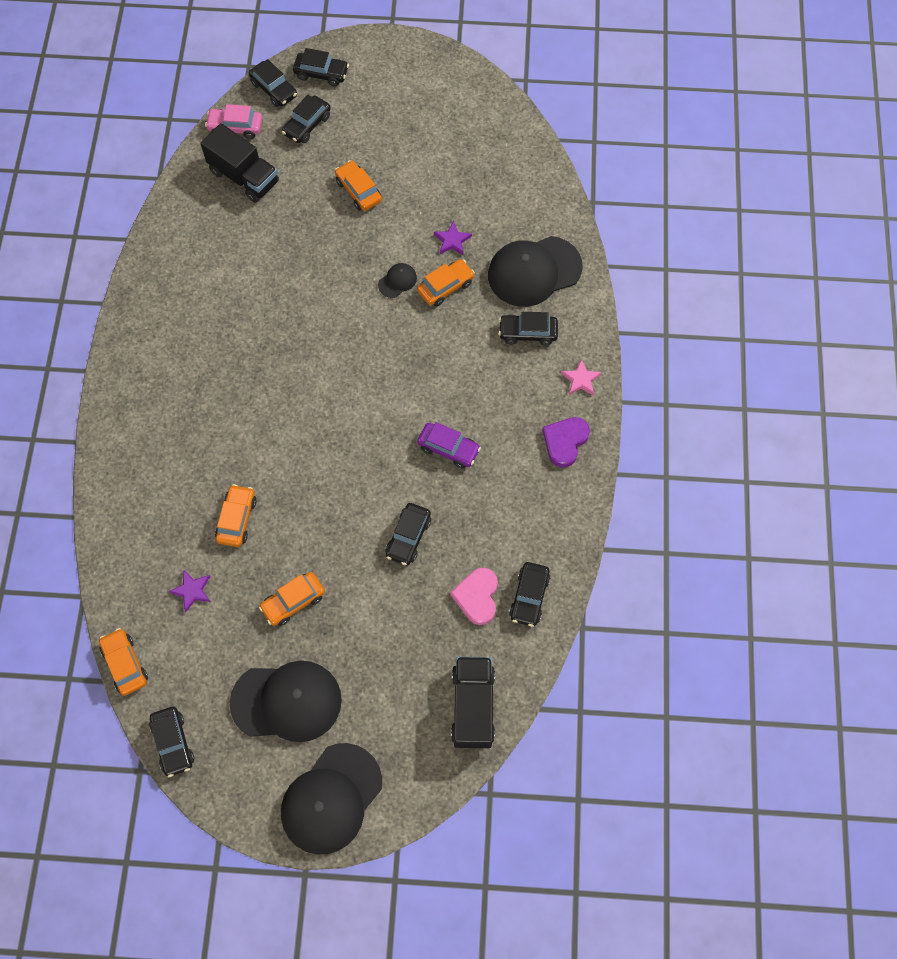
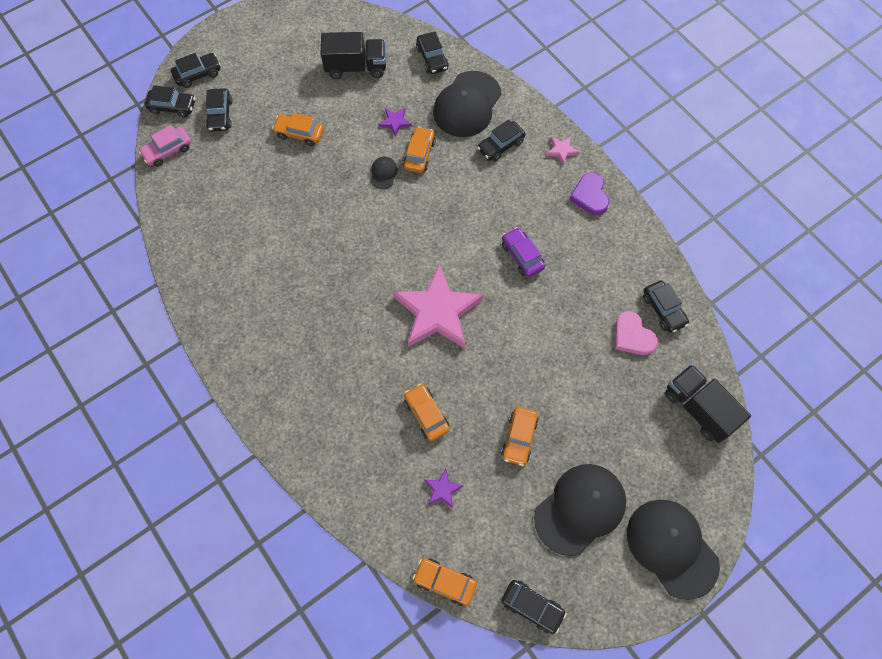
camera: 40 degrees left, 0 degrees up
(244, 177) = (207, 180): black truck -> black truck (356, 67)
(328, 440) = (437, 311): none -> pink star
(331, 798) = (672, 547): black cap -> black cap turned 150 degrees clockwise
(408, 537) = (552, 333): black car -> black car (432, 58)
(448, 448) = (522, 256): purple car -> purple car turned 105 degrees counterclockwise

